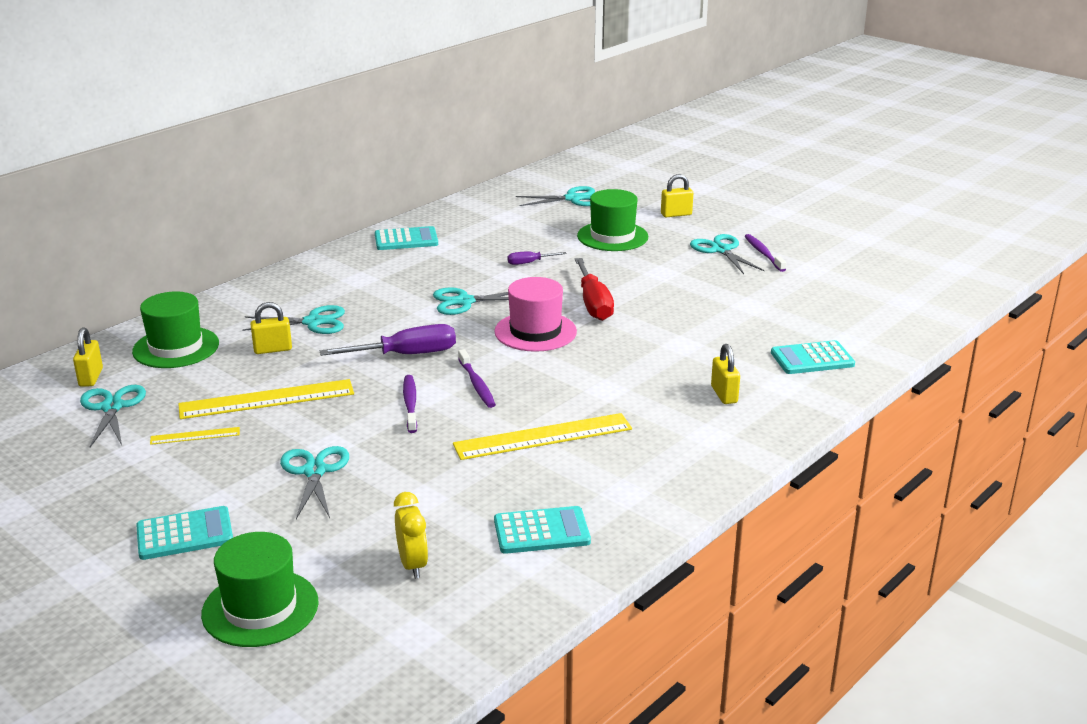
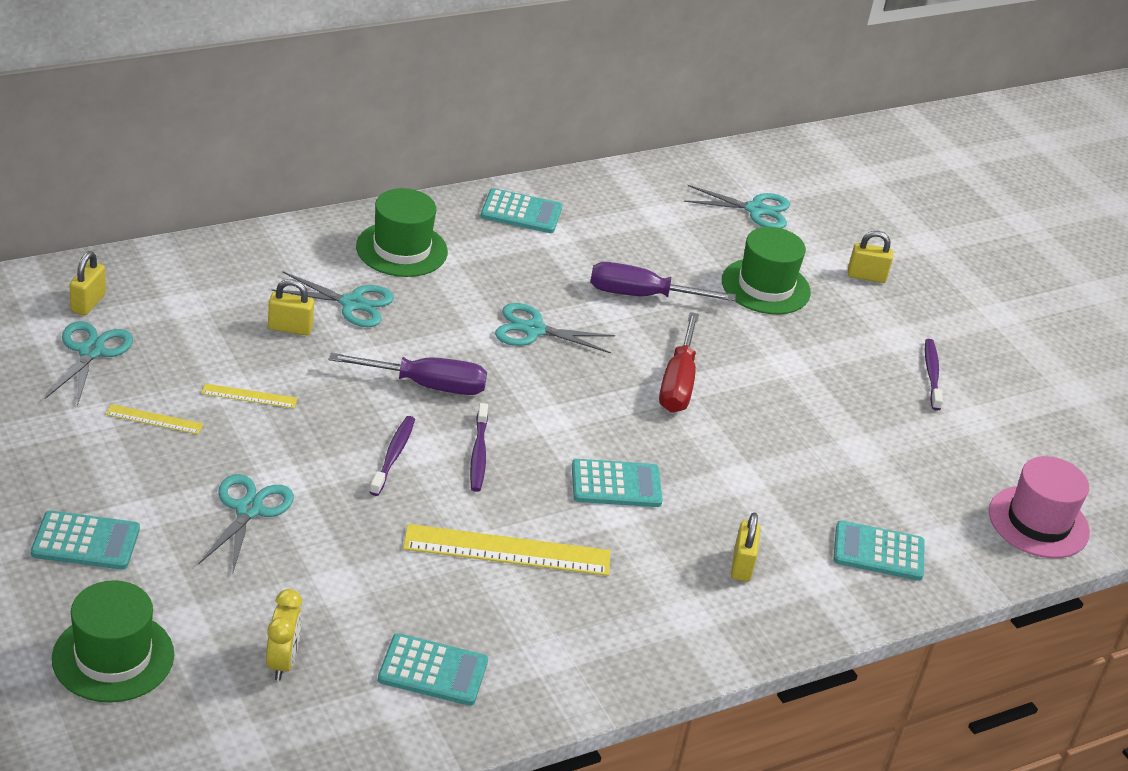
camera: 15 degrees right, 10 degrees up
(176, 347) = (192, 290): green hat -> green hat (401, 249)
(267, 399) = (249, 396): yellow ruler -> yellow ruler, size x0.49
(529, 263) = (642, 295): purple screwdriver -> purple screwdriver, size x1.96
(535, 332) = (587, 401): pink hat -> pink hat (1038, 522)
(594, 373) = (616, 484): none -> turquoise calculator
(721, 250) = (883, 352): turquoise scissors -> none

